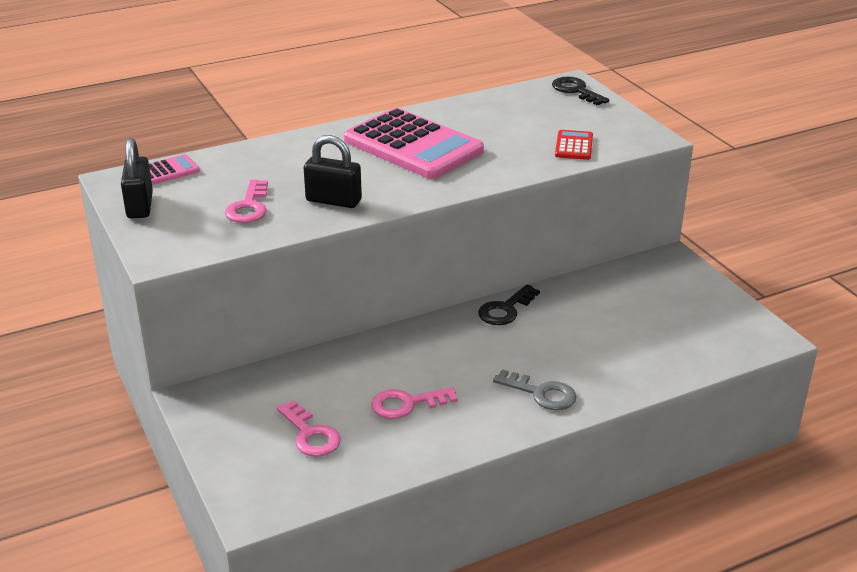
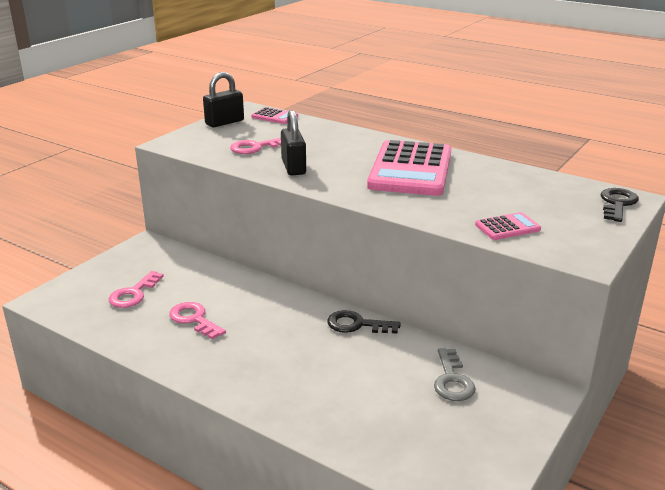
camera: 60 degrees right, 5 degrees down
(541, 393) = (254, 377): grey key -> grey key (452, 380)
(574, 146) = (507, 227): red calculator -> pink calculator

